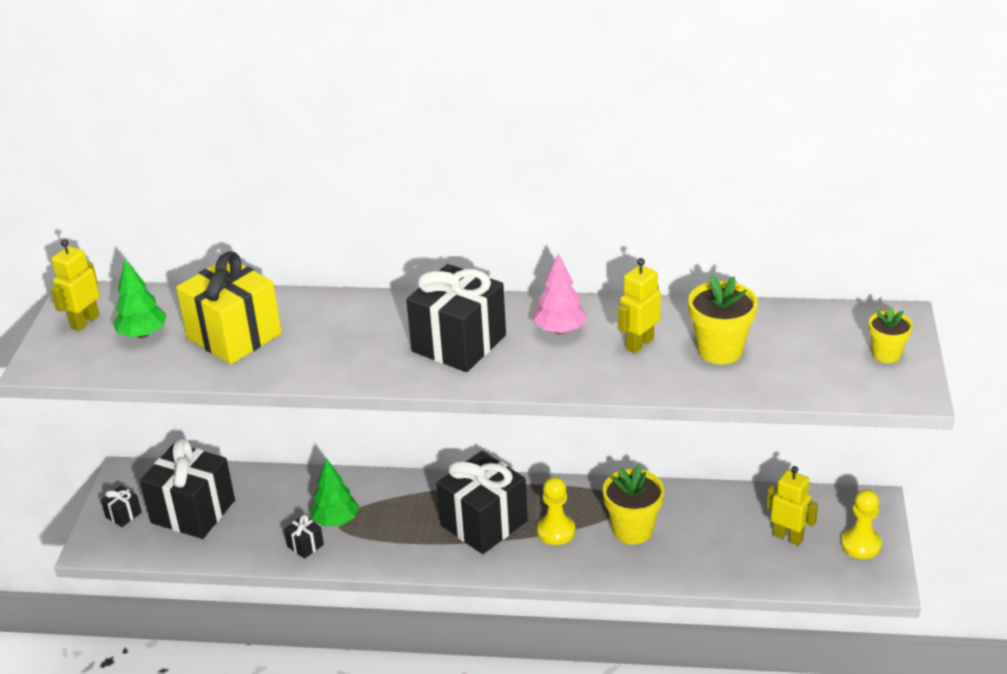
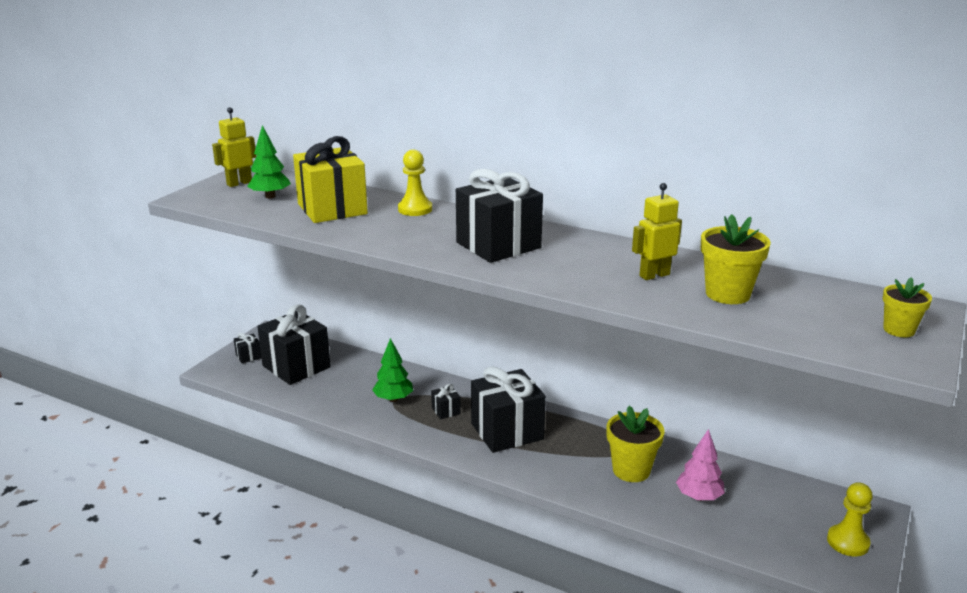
camera: 20 degrees right, 10 degrees down
(305, 545) = (359, 409): black gift -> black gift (446, 411)
(556, 531) = (563, 453): yellow pawn -> yellow pawn (415, 209)
(560, 330) = (589, 253): pink tree -> pink tree (698, 497)
(788, 537) = (776, 515): yellow robot -> none

